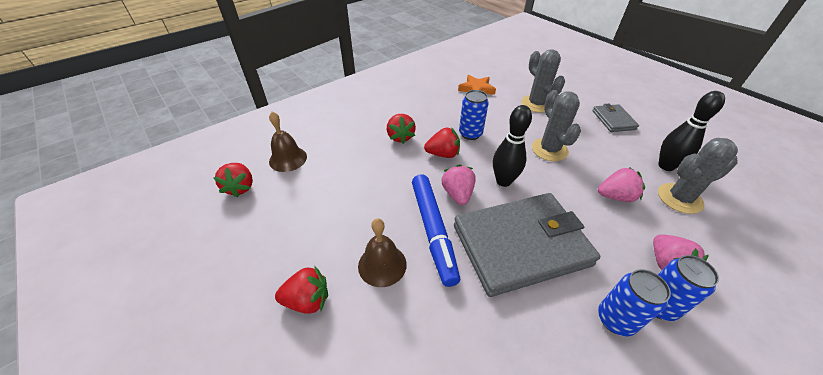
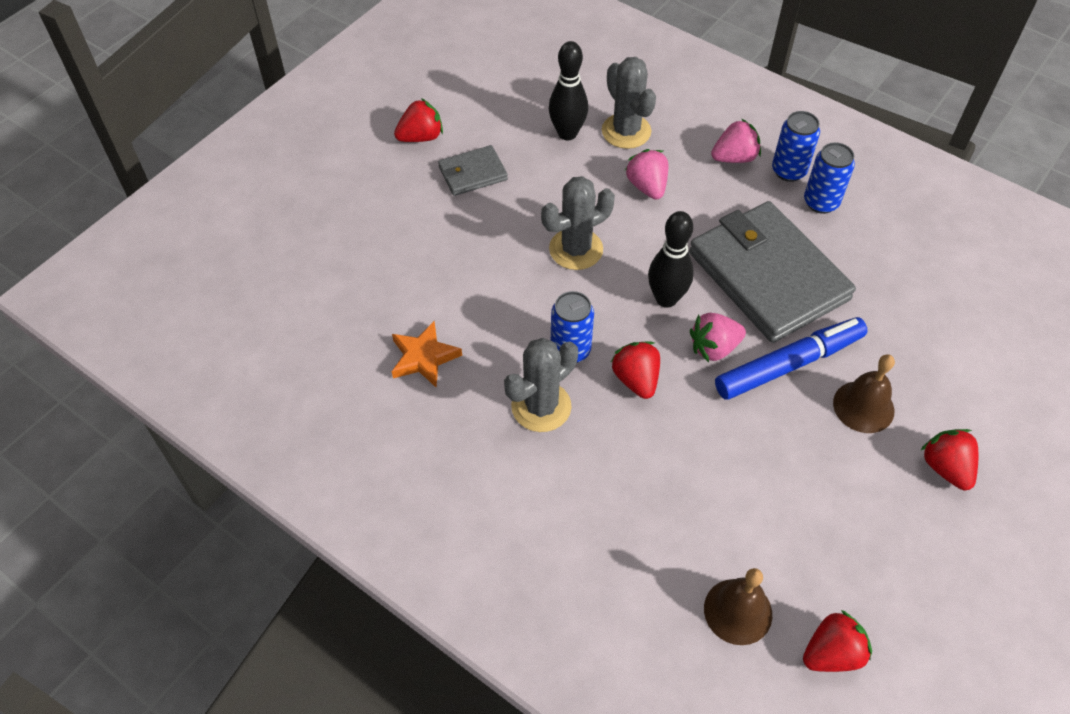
camera: 105 degrees left, 10 degrees up
(400, 137) = (614, 450): red strawberry -> red strawberry (421, 137)
(536, 104) = (452, 266): grey cactus -> grey cactus (541, 407)

